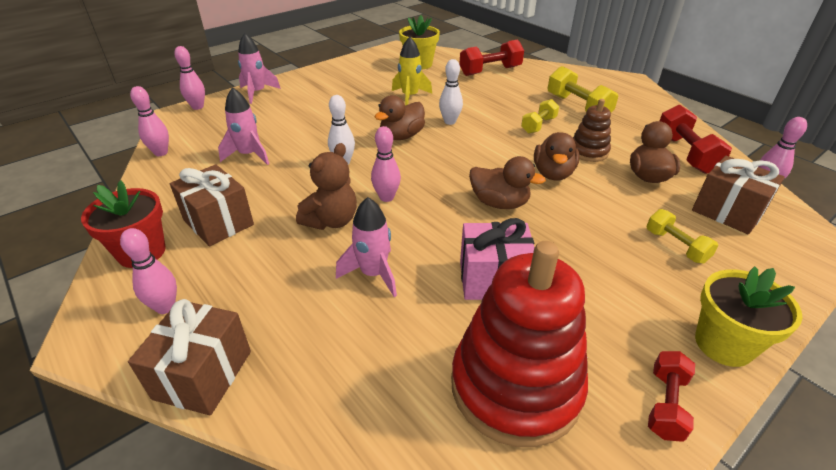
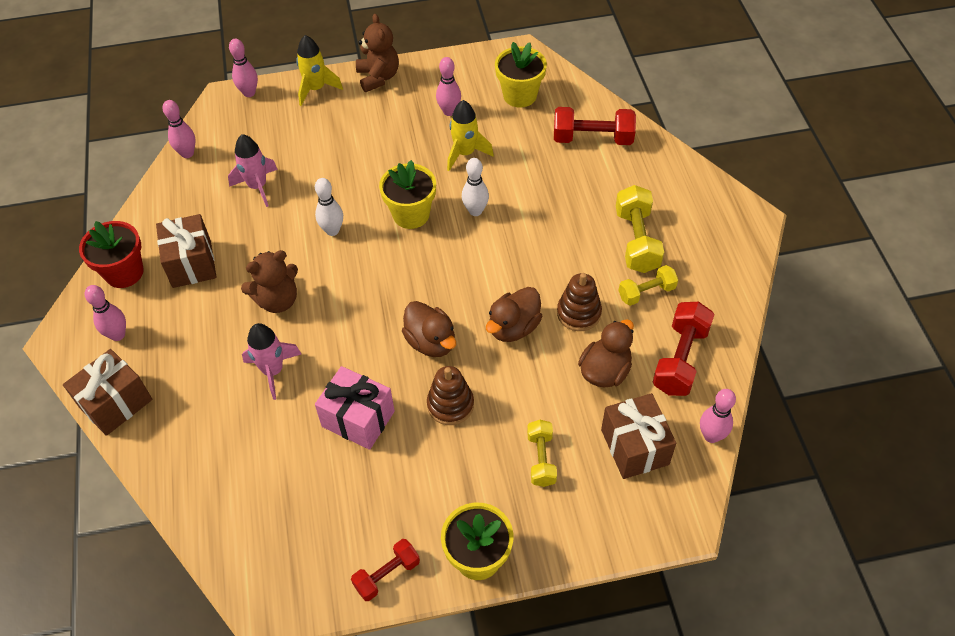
camera: 30 degrees right, 15 degrees up
(257, 93) = (316, 89): pink rocket -> yellow rocket
(304, 77) = (378, 77): none -> brown teddy bear
(386, 197) = (339, 292): pink bowling pin -> pink bowling pin (449, 111)
(401, 136) = (411, 214): brown duck -> yellow flower pot
(515, 386) = (300, 511): red stacking toy -> none
(538, 125) = (563, 253): yellow dumbbell -> yellow dumbbell (646, 292)
(562, 238) = (450, 405): none -> brown stacking toy

